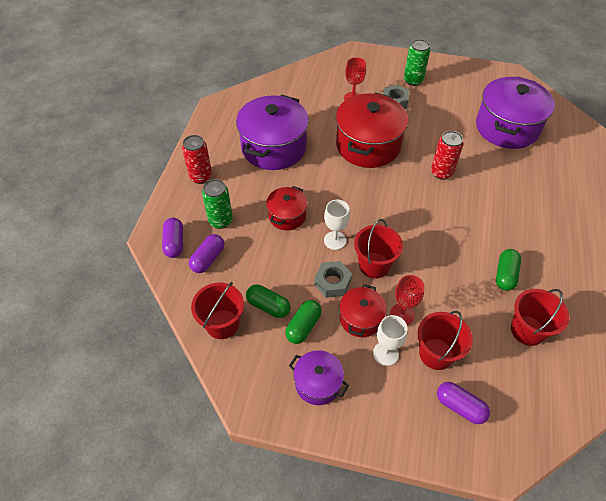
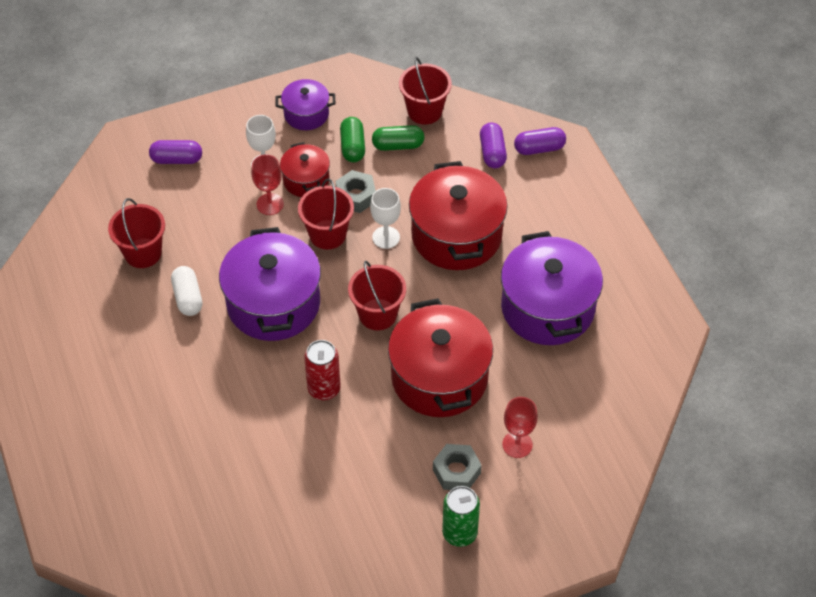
camera: 145 degrees right, 0 degrees up
(174, 243) = (539, 148): purple capsule -> purple capsule turned 60 degrees counterclockwise
(201, 177) = (589, 225): red can -> none
(220, 221) = (518, 193): green can -> none
(287, 216) = (456, 235): red pot -> red pot, size x1.90
(436, 354) = (219, 188): red bucket -> red bucket (377, 314)
(505, 275) = (188, 297): green capsule -> white capsule
(507, 127) = (277, 517): purple pot -> purple pot (273, 303)

